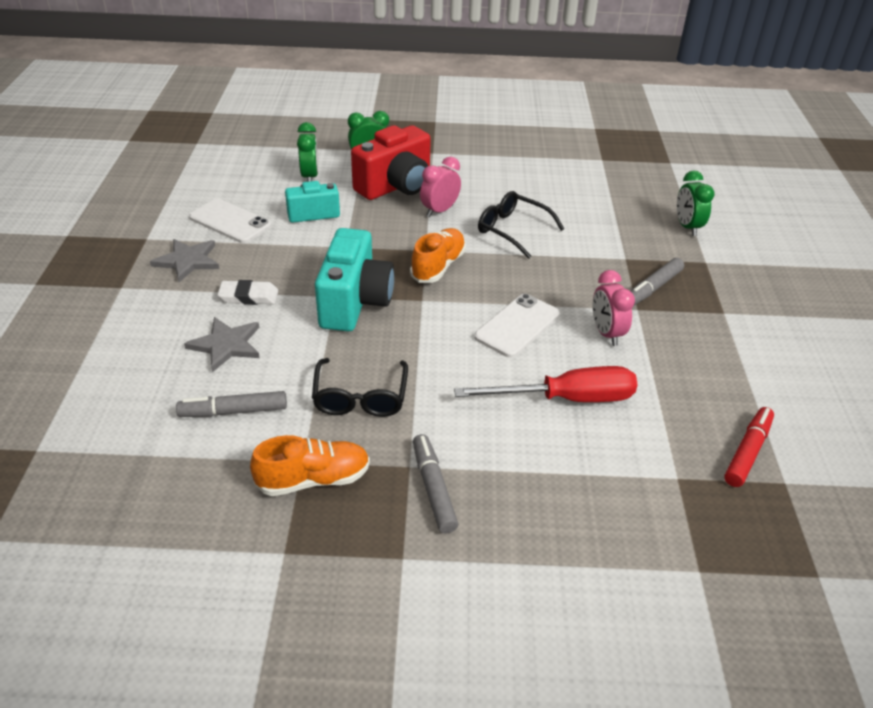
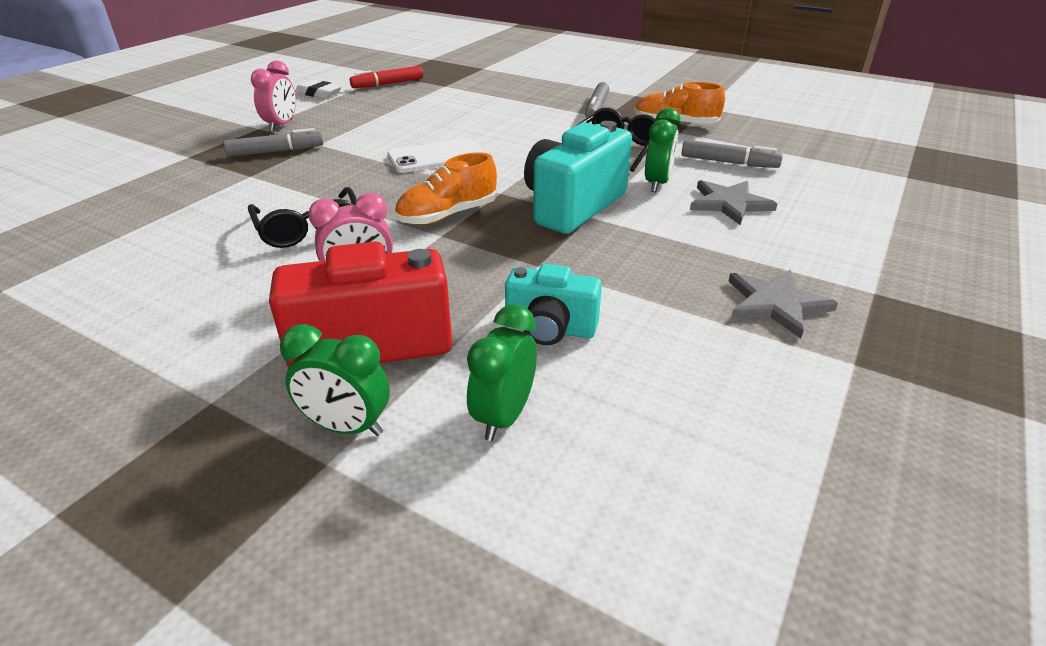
camera: 150 degrees left, 5 degrees down
(230, 221) = (698, 354): white phone -> none
(249, 296) = (694, 239): white eraser -> white eraser (319, 93)
(566, 399) = (461, 118): red screwdriver -> none
(606, 333) = (372, 138): pink clock -> pink clock (281, 125)
(687, 227) = (129, 183): green clock -> green clock (657, 183)

